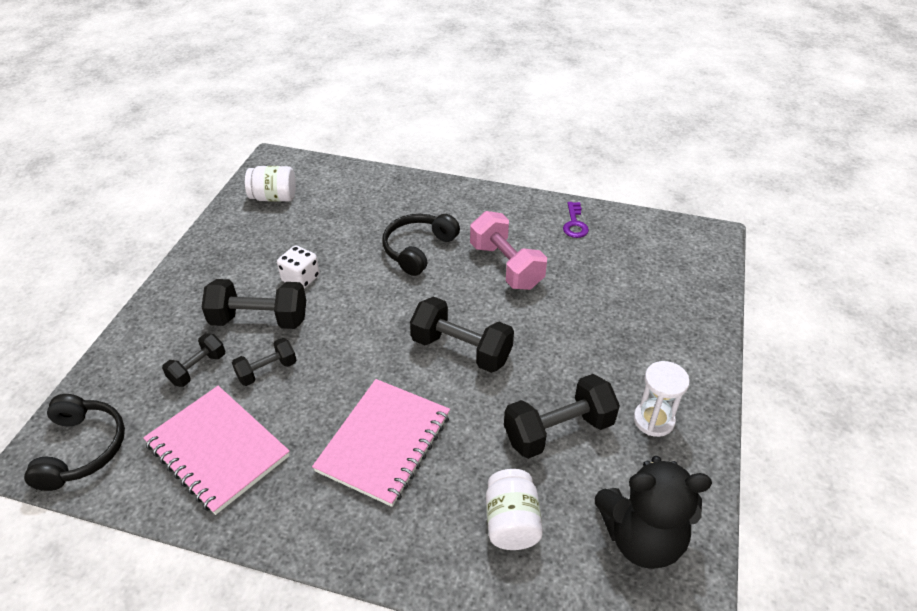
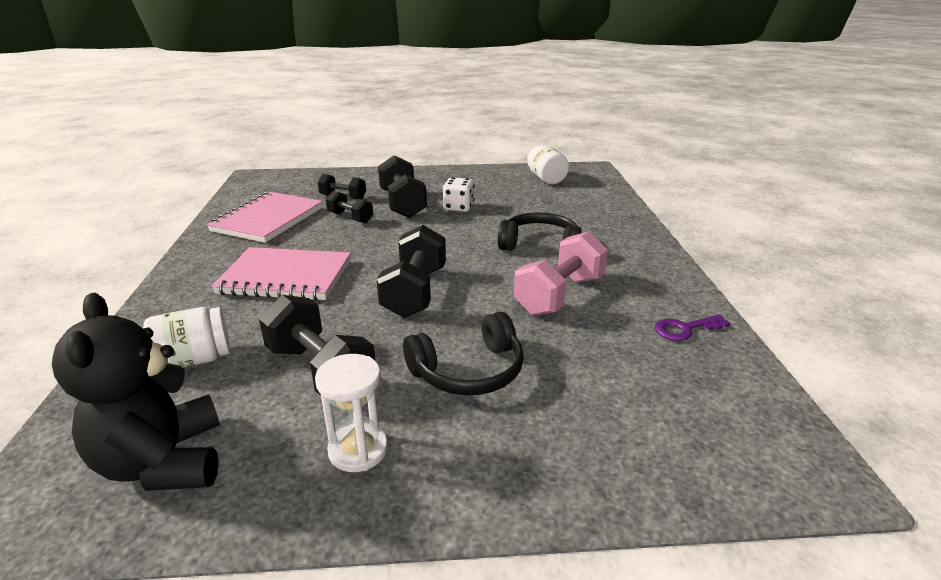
camera: 70 degrees right, 15 degrees down
(82, 449) = (264, 184): black headphones -> black headphones (469, 371)

